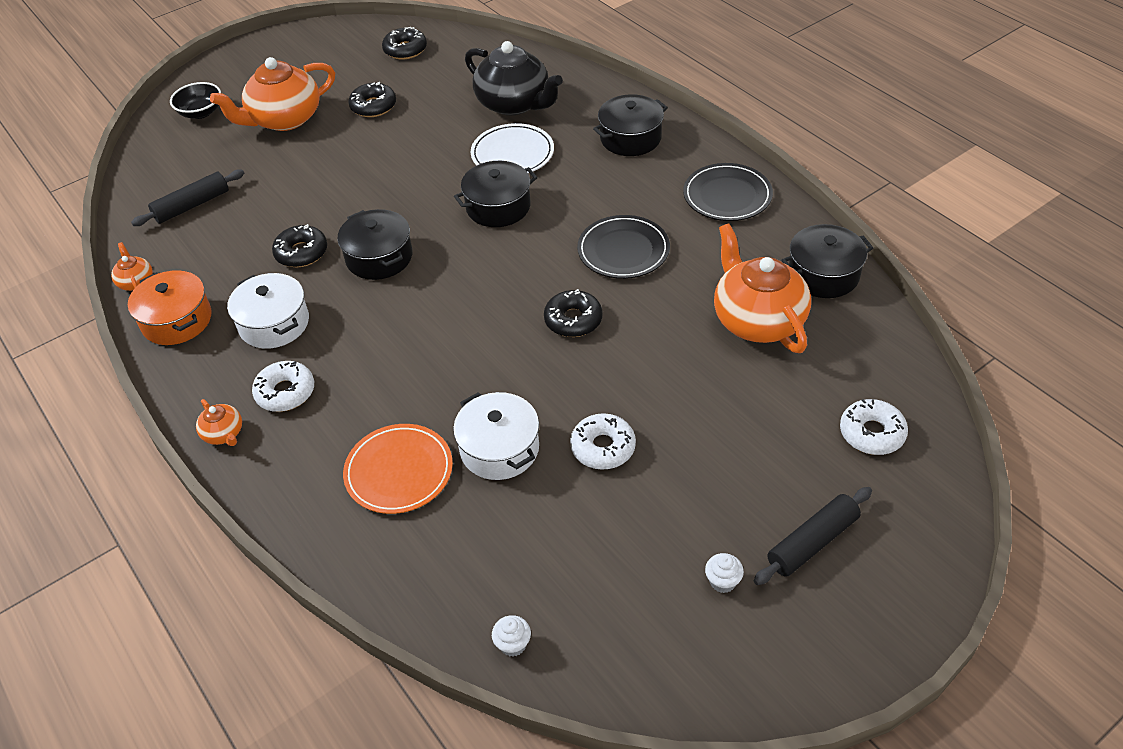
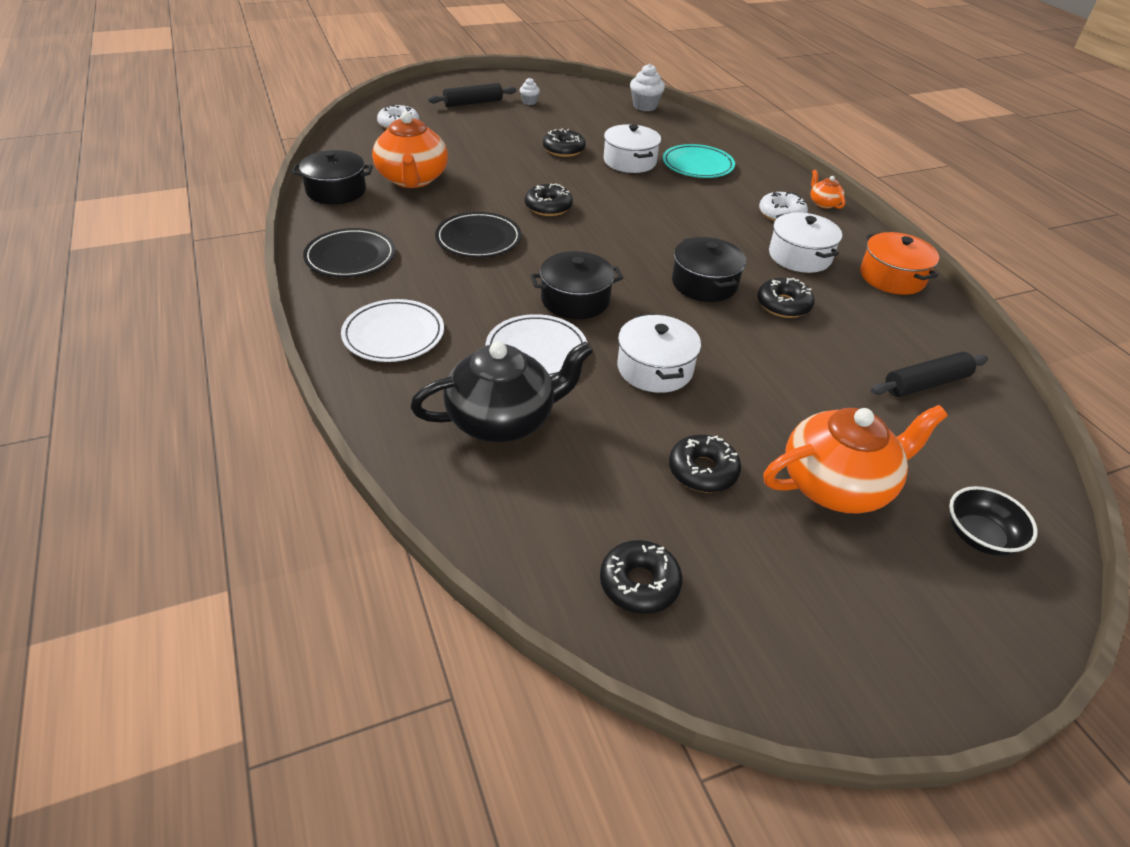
camera: 170 degrees left, 5 degrees down
(136, 282) = (951, 317): orange teapot -> none
(399, 471) = (697, 165): orange plate -> turquoise plate
(415, 163) = (655, 368): none -> white pot
(513, 644) = (645, 106): white cupcake -> white cupcake, size x1.73
(514, 103) = (503, 419): black teapot -> black teapot turned 105 degrees clockwise
(603, 447) = (563, 150): white donut -> black donut
(630, 138) = (393, 335): black pot -> white plate

